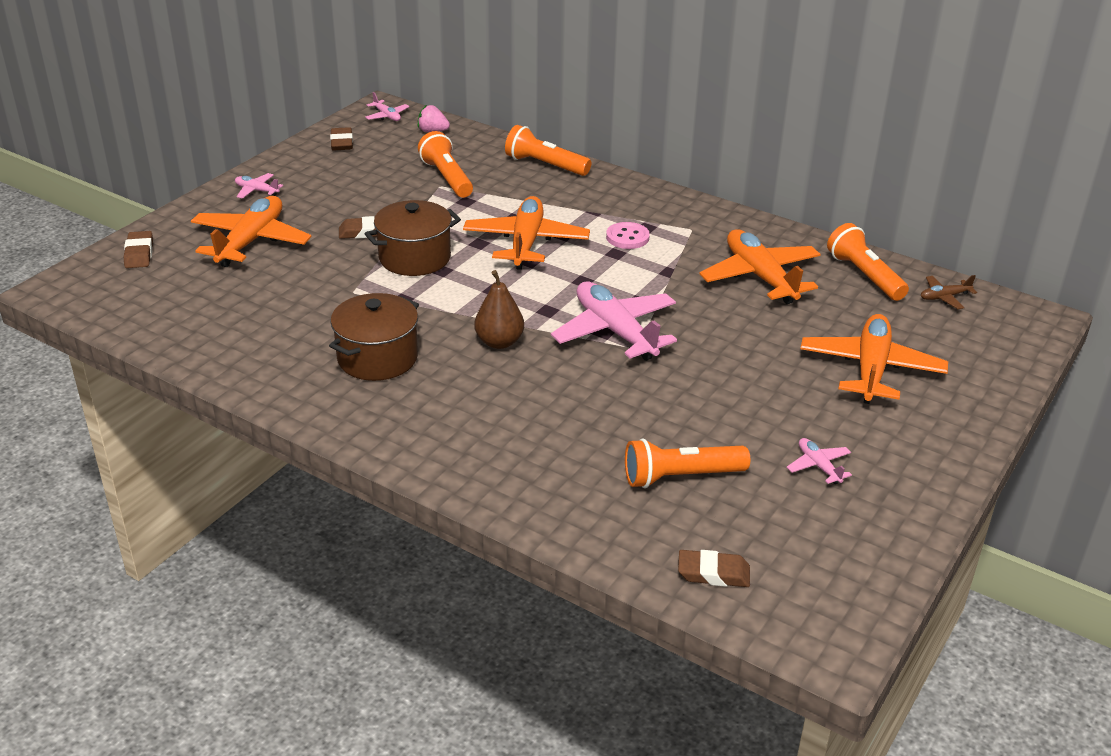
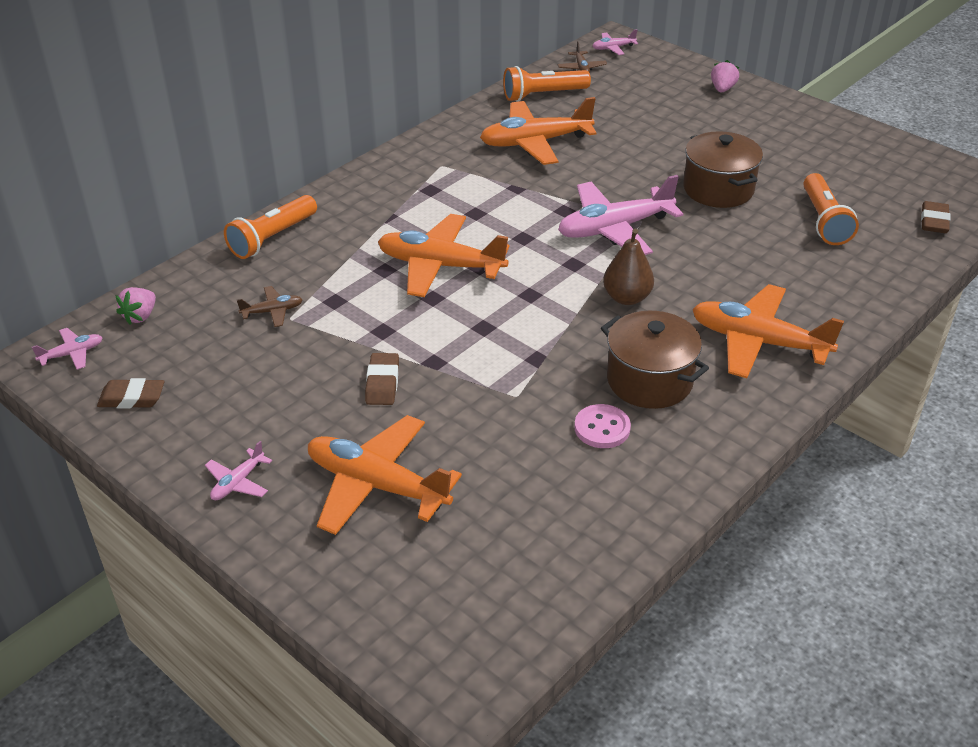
camera: 80 degrees left, 5 degrees up
(139, 253) = (379, 602): brown eraser -> none
(415, 258) = (453, 346): brown pot -> brown pot (718, 189)
(447, 178) = (272, 311): orange flashlight -> brown plane
(627, 237) = (447, 203): pink button -> pink button (602, 428)
(818, 466) = (804, 159): pink plane -> pink plane (613, 48)
(871, 369) = (679, 116): orange plane -> orange plane (758, 342)
(961, 402) = (722, 89): none -> pink strawberry

